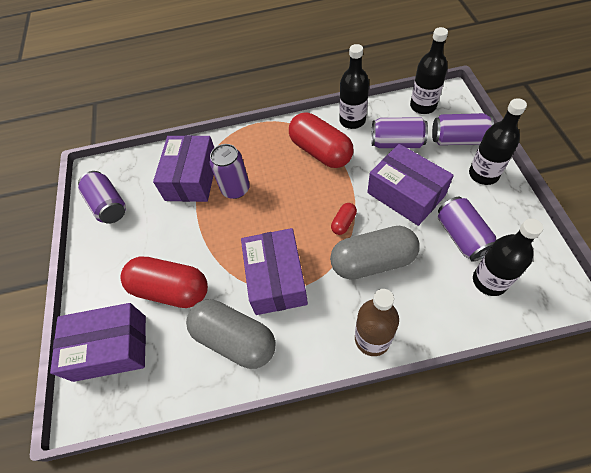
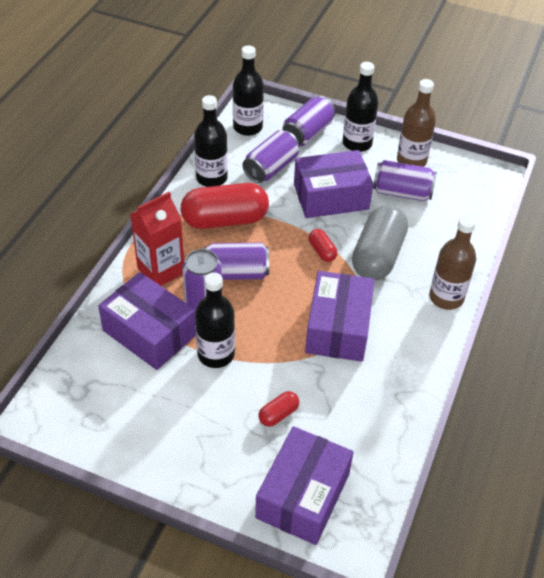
camera: 65 degrees left, 10 degrees down
(108, 205) = (108, 425): purple can -> purple can (236, 273)
(171, 289) = (278, 414): red capsule -> red capsule, size x0.45
(235, 339) = (374, 389): grey capsule -> none
(246, 150) = (161, 270): none -> red carton
(276, 279) = (338, 328): purple box -> purple box turned 75 degrees clockwise
(489, 281) = (452, 204): black bottle -> black bottle (216, 354)
(507, 221) = (411, 161): none -> brown bottle

